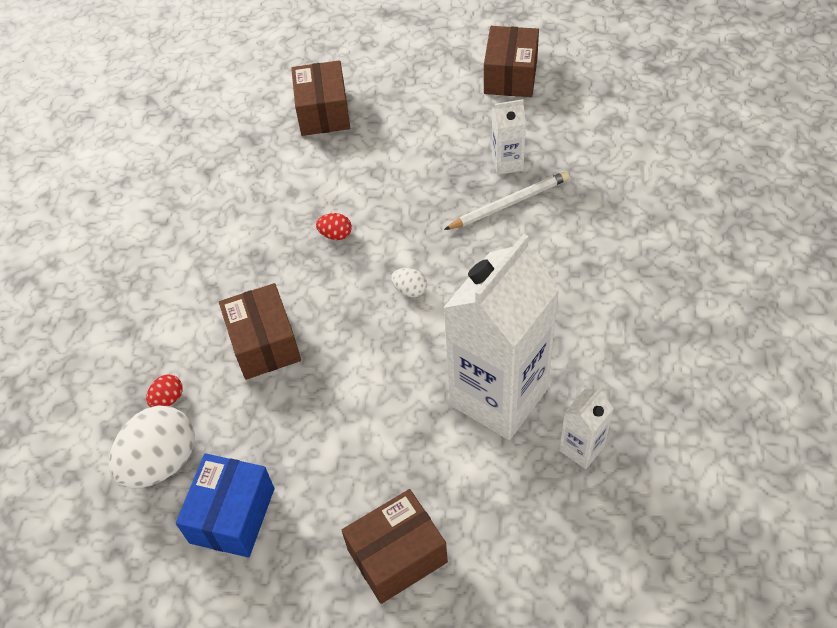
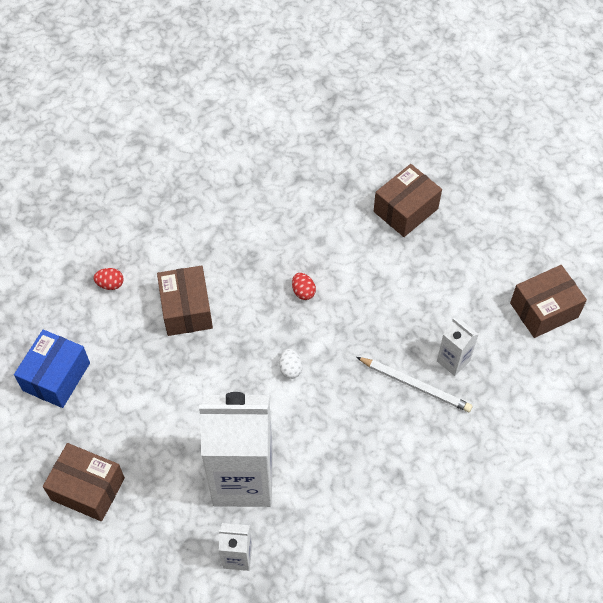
camera: 50 degrees right, 5 degrees up
(161, 462) = (66, 312): white egg -> none
(232, 515) = (56, 377): blue box -> blue box turned 45 degrees counterclockwise
(264, 343) = (186, 309): brown box -> brown box turned 45 degrees counterclockwise

